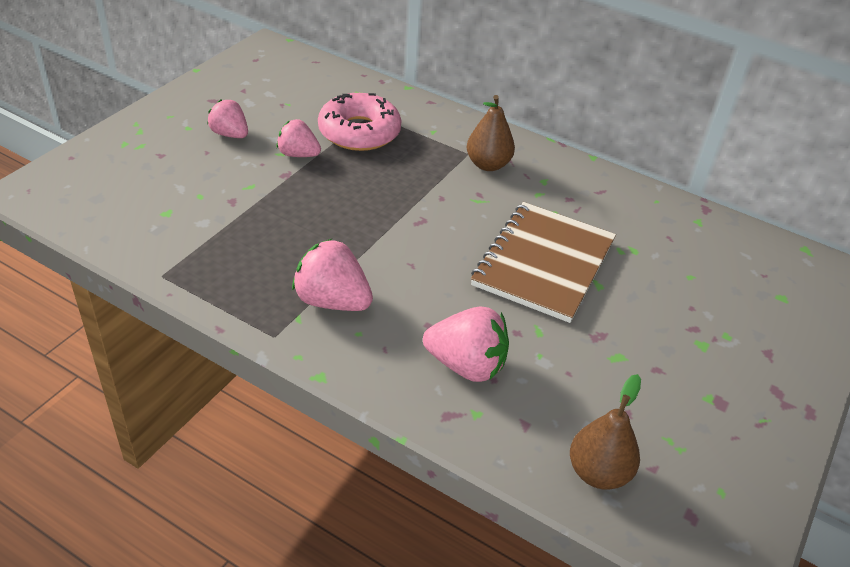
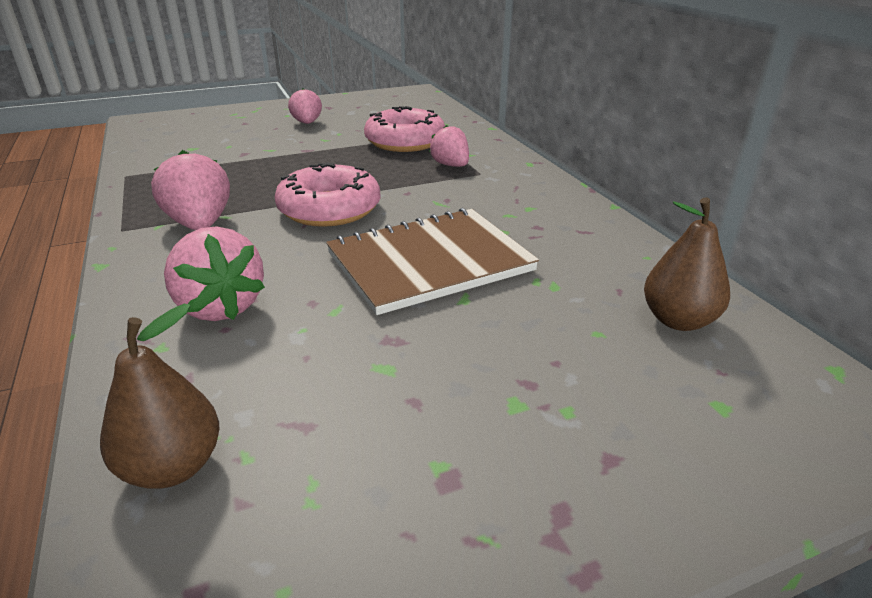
camera: 40 degrees right, 10 degrees down
(298, 154) = (335, 142): pink strawberry -> pink strawberry (451, 165)
(409, 240) = (329, 209): none -> pink donut
(488, 164) = (487, 184): brown pear -> brown pear (678, 320)

